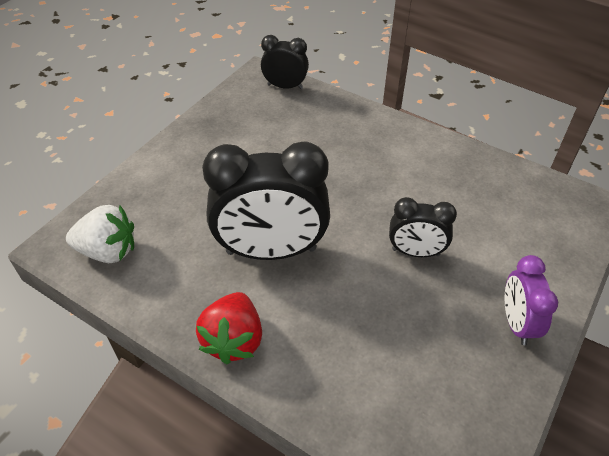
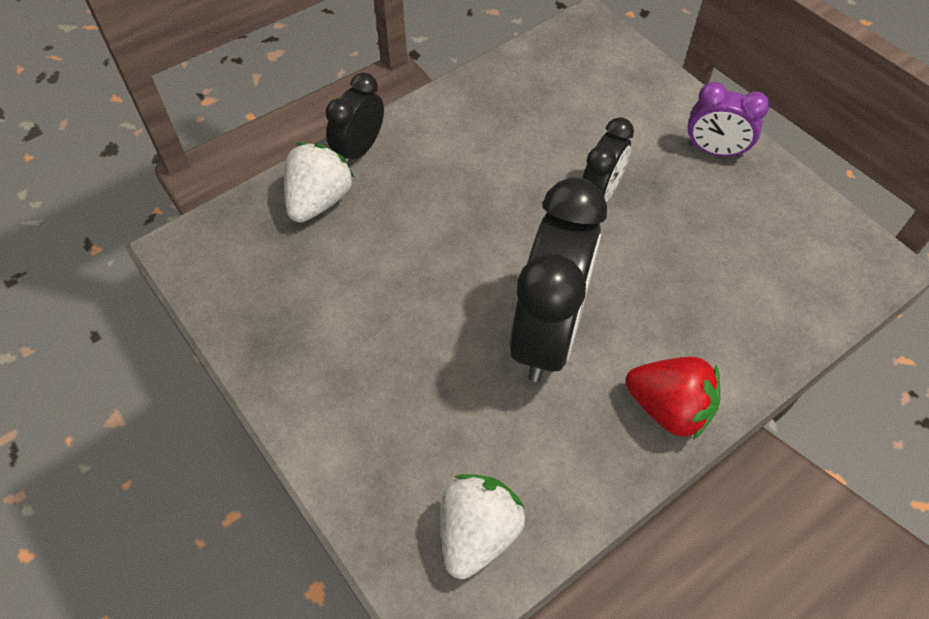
camera: 70 degrees left, 10 degrees up
(285, 86) = (234, 226): black clock -> black clock (359, 149)
(323, 113) = (319, 200): none -> white strawberry

